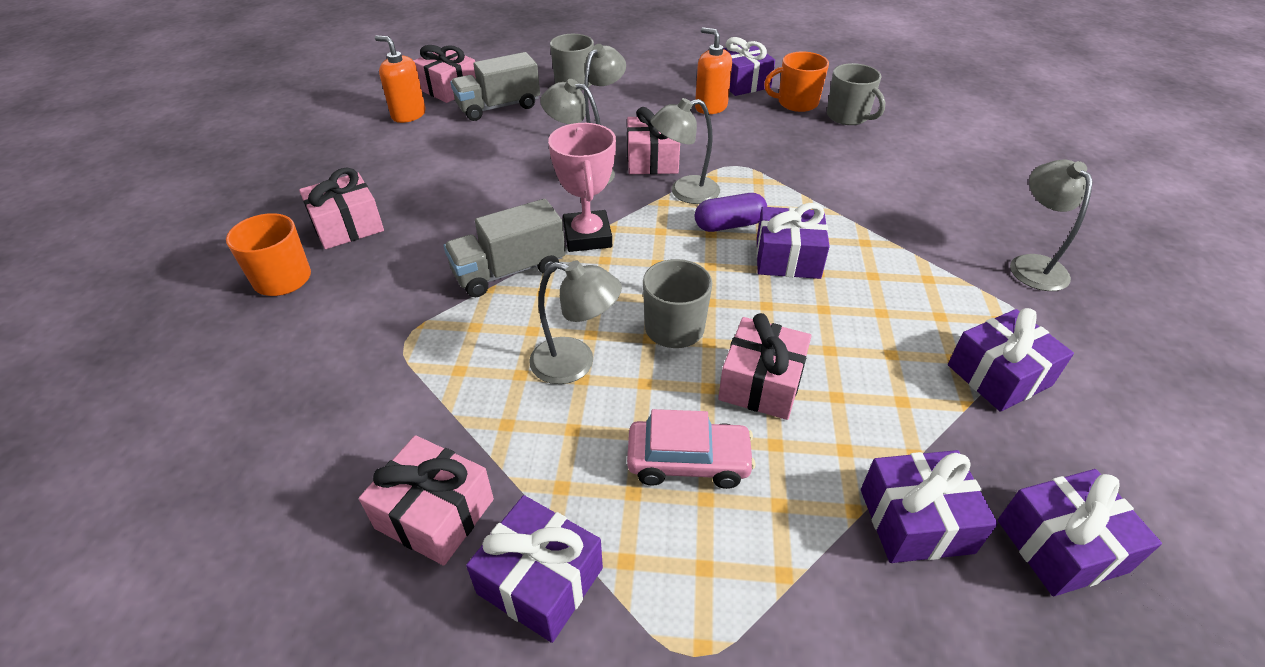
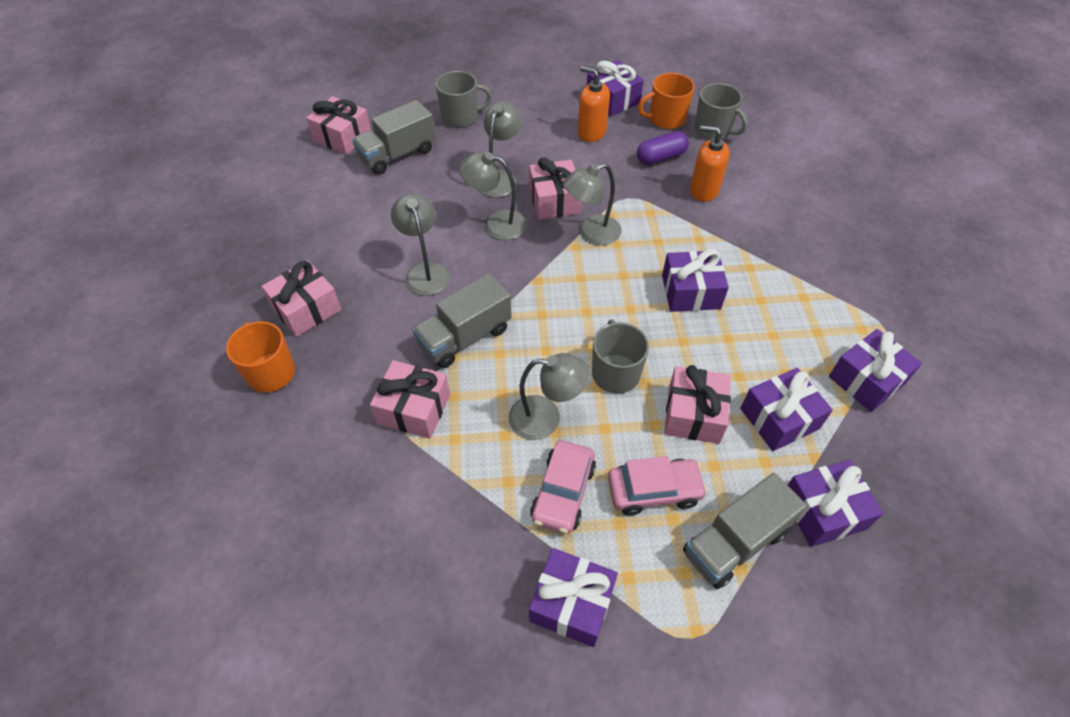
camera: 10 degrees left, 10 degrees up
(408, 115) = (315, 174): orange soap dispenser -> orange soap dispenser (703, 190)
(435, 513) = (478, 565): pink gift -> pink gift (414, 408)
(571, 446) = (563, 492): none -> pink car
(587, 236) = (521, 292): pink trophy -> none
(729, 225) = (636, 264): purple capsule -> purple capsule (661, 157)
(783, 540) = (734, 542): none -> grey truck
(1032, 265) = (881, 272): grey lamp -> grey lamp (425, 271)
(1061, 546) = (922, 513): purple gift -> purple gift (779, 419)

